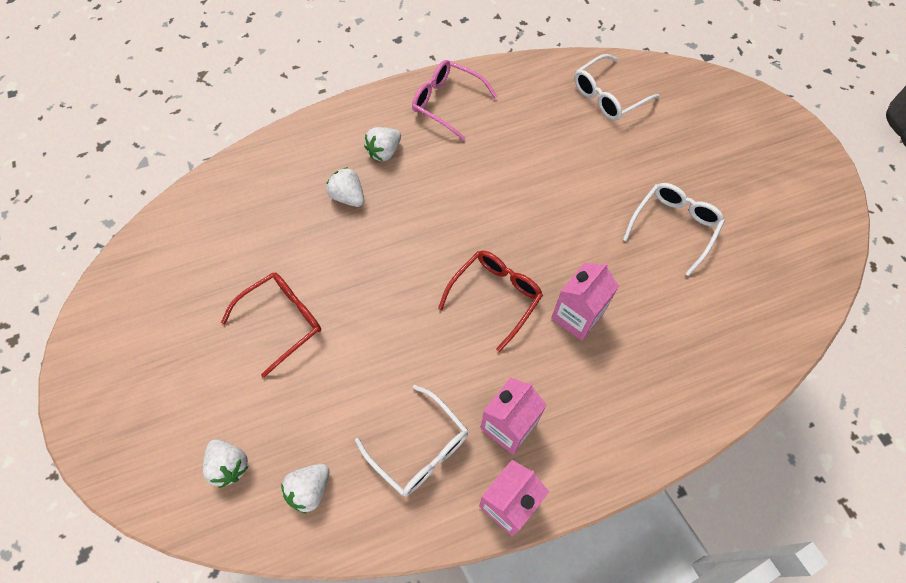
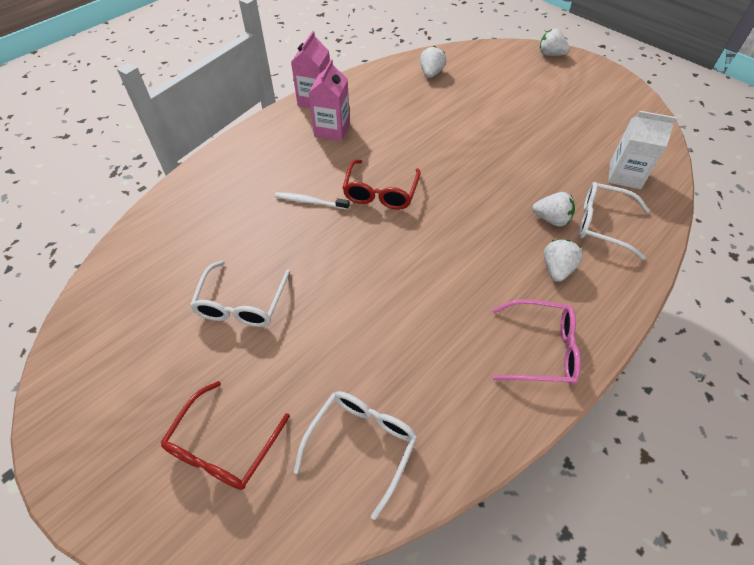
camera: 155 degrees right, 10 degrees down
(229, 465) = (482, 68): white strawberry -> white strawberry (550, 54)
(232, 213) = (624, 175): none -> white carton
(282, 321) = (518, 130): red glasses -> red glasses (223, 446)
(419, 448) = (381, 104): white glasses -> white glasses (602, 224)
(577, 316) = (310, 202): pink carton -> white toothbrush

